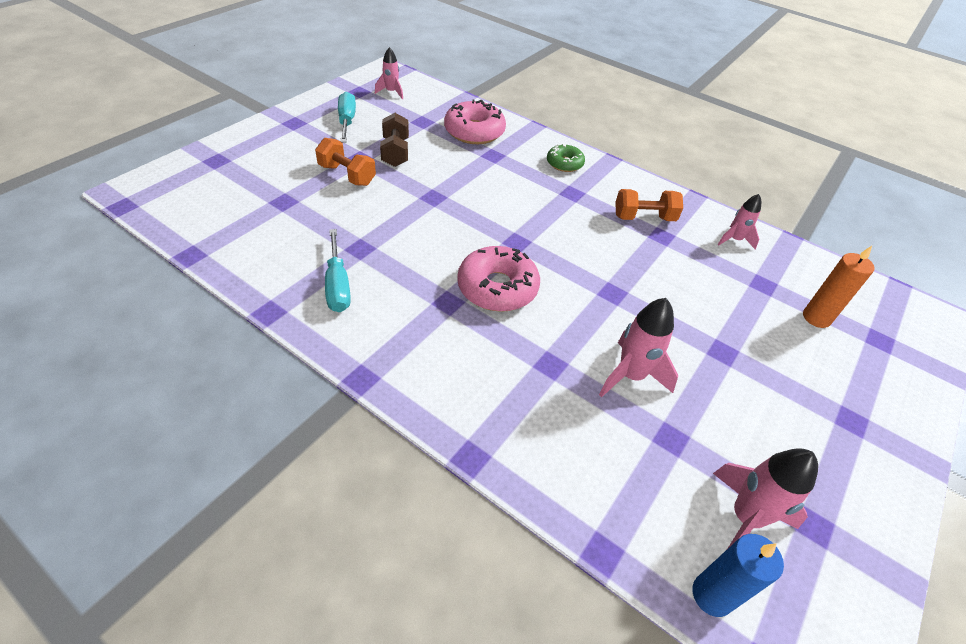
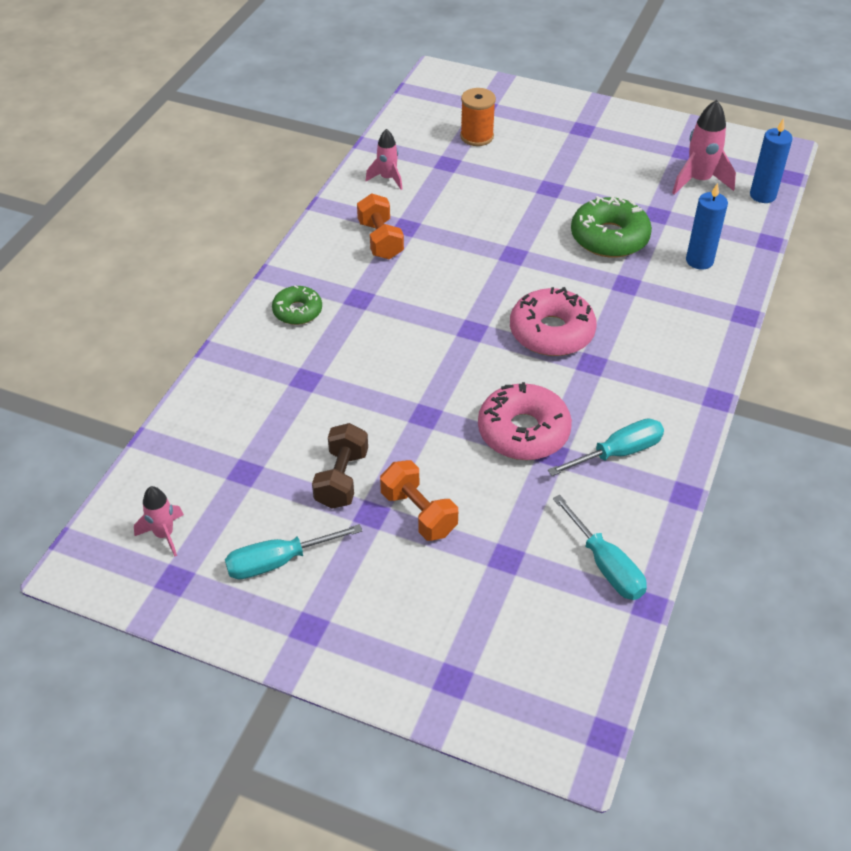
camera: 100 degrees left, 0 degrees up
(240, 244) = (605, 565): none -> turquoise screwdriver
(347, 175) = (419, 513): orange dumbbell -> orange dumbbell turned 60 degrees counterclockwise
(395, 152) = (342, 479): brown dumbbell -> brown dumbbell turned 60 degrees counterclockwise
(474, 132) = (252, 409): pink donut -> pink donut (523, 431)
(576, 449) = (699, 261): none -> blue candle
(630, 376) = (609, 237): pink rocket -> green donut
(816, 318) = (477, 136): orange candle -> orange spool

